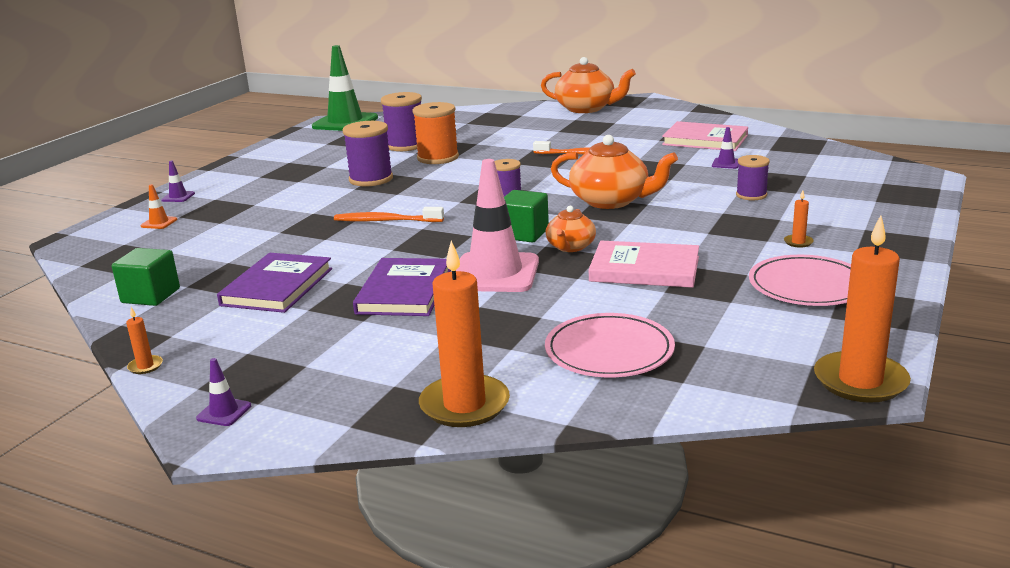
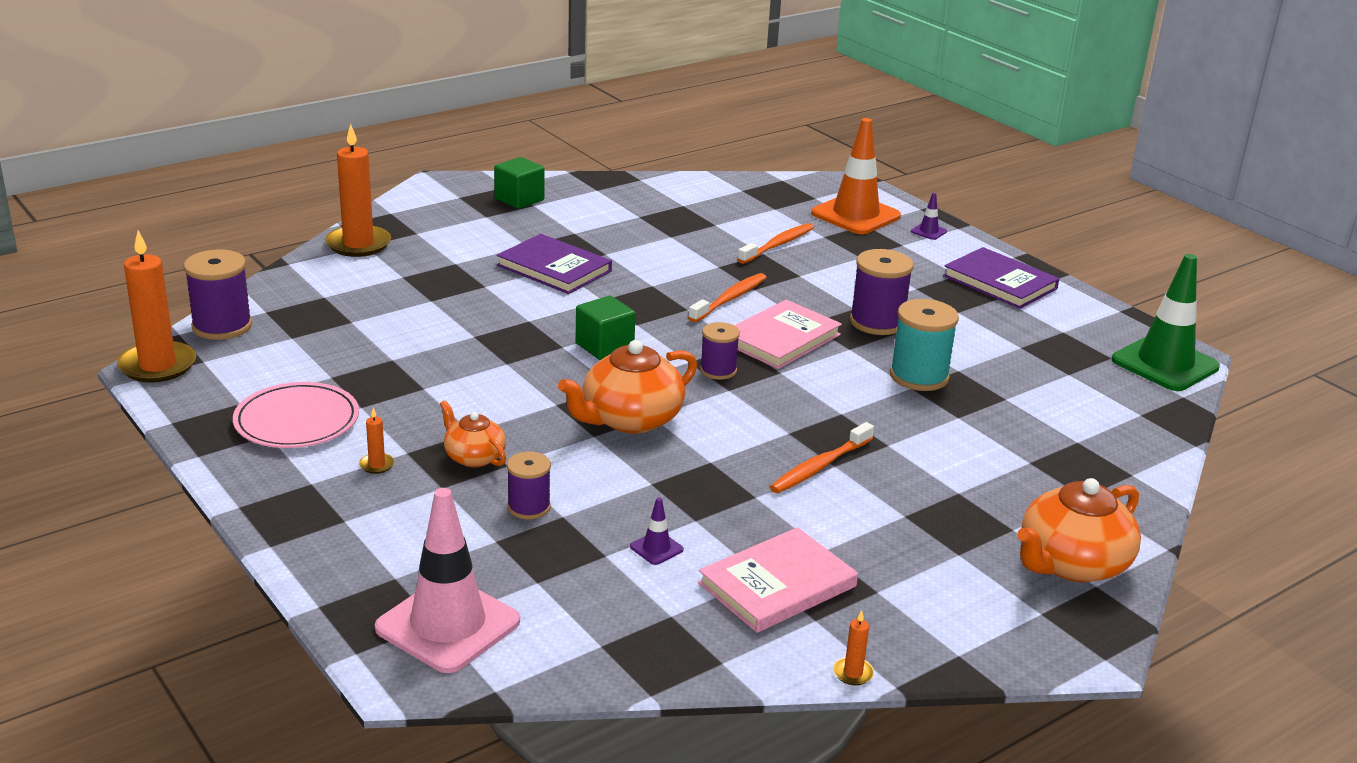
camera: 115 degrees right, 5 degrees up
(145, 366) = (559, 178): orange candle -> orange candle (853, 673)
(150, 296) = (680, 193): green cube -> green cube (519, 199)
(159, 223) = (855, 215): orange traffic cone -> orange traffic cone, size x2.47
(224, 412) = (463, 188): purple traffic cone -> none
(255, 231) = (778, 245): none -> orange toothbrush
(277, 287) = (634, 231): purple book -> purple book (1000, 282)
(405, 145) = (1000, 372): purple spool -> purple spool (222, 326)
(438, 158) = (919, 376): orange spool -> turquoise spool
(495, 273) = (535, 308): pink traffic cone -> pink traffic cone (448, 625)
(570, 247) = (541, 355): orange teapot -> orange teapot (474, 457)
(609, 351) = (343, 304): pink plate -> none
(644, 269) = (444, 368): pink book -> pink book (781, 339)

